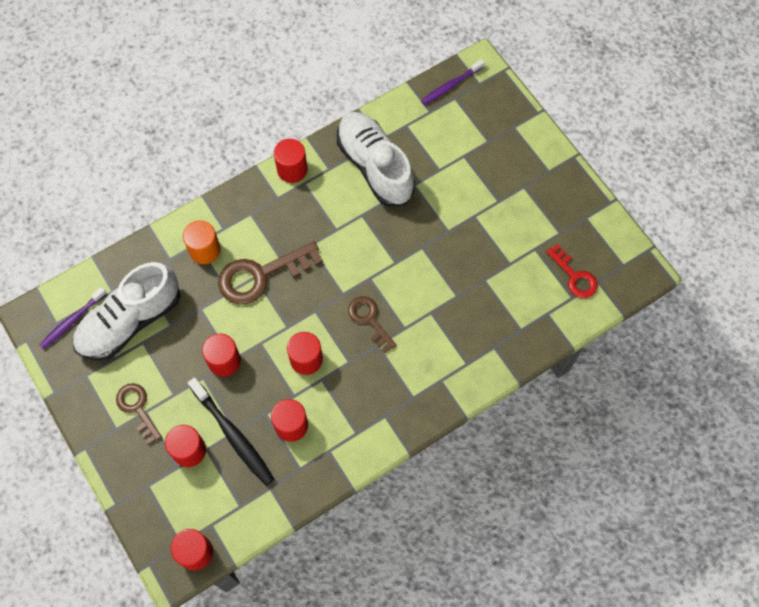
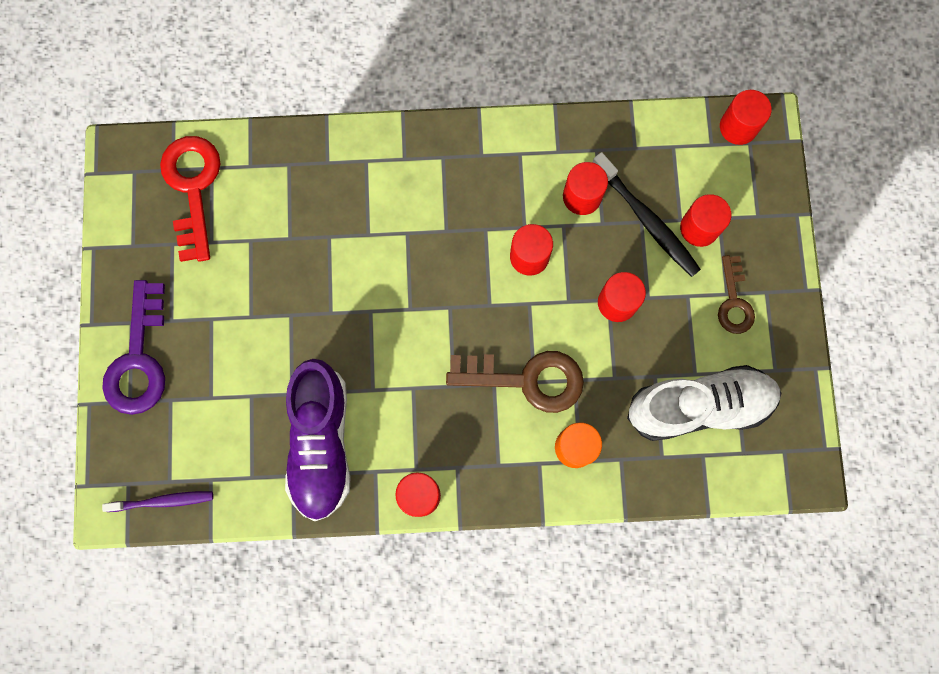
camera: 150 degrees left, 10 degrees up
(72, 320) = (764, 443): purple toothbrush -> none
(233, 435) = (646, 220): black toothbrush -> black toothbrush turned 150 degrees clockwise
(369, 320) = (438, 262): brown key -> none
(375, 166) = (321, 443): white shoe -> purple shoe
(526, 153) = (139, 358): none -> purple key
(574, 276) = (192, 188): red key -> red key, size x1.67

